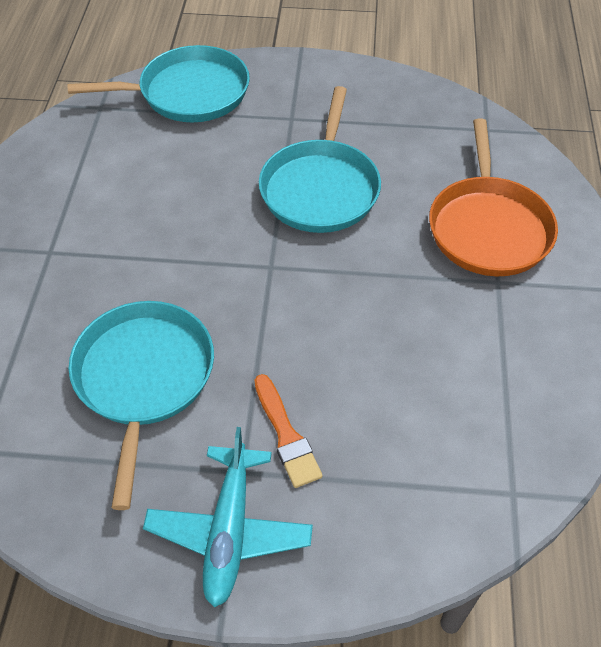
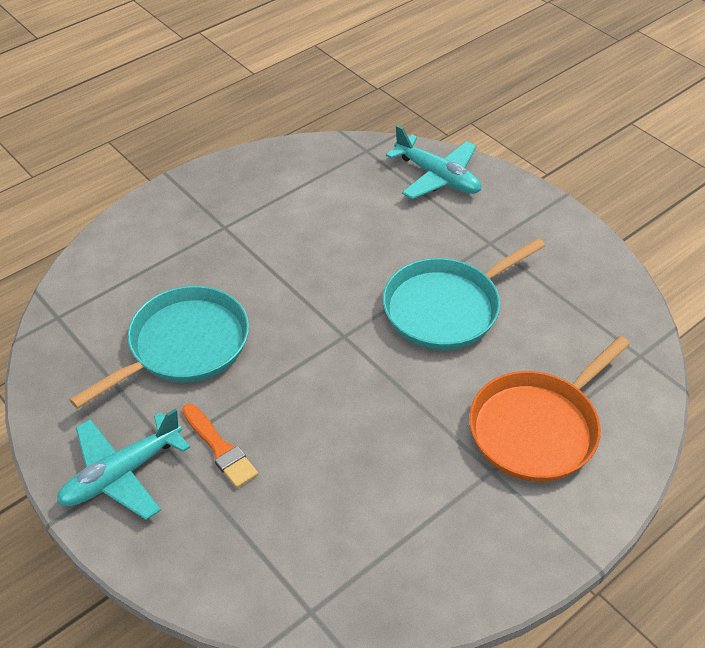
camera: 45 degrees right, 5 degrees down
(188, 93) = (437, 177): turquoise pan -> turquoise plane
(286, 435) = (220, 448): orange brush -> orange brush turned 60 degrees counterclockwise

